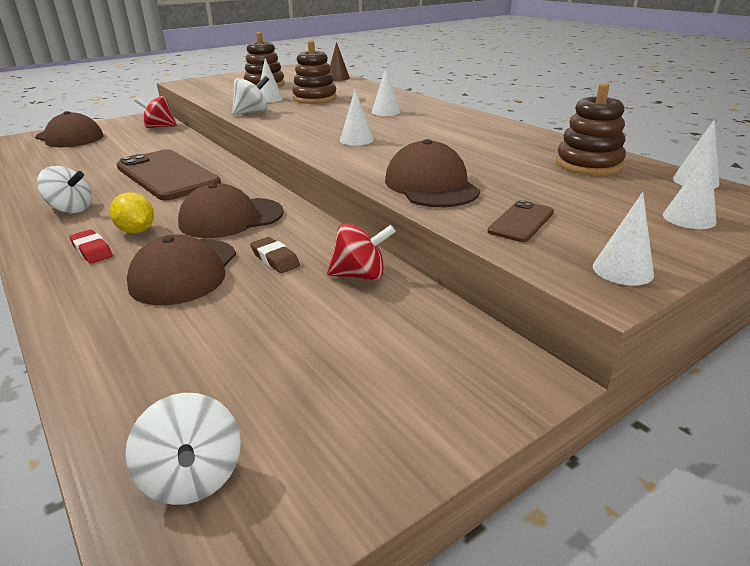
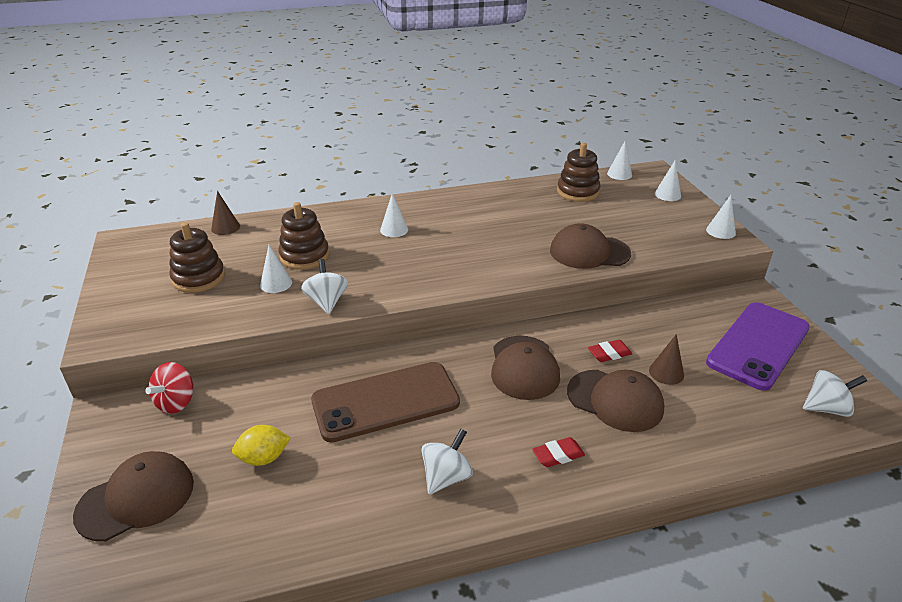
camera: 70 degrees left, 5 degrees up
(136, 231) = (526, 426): yellow lemon -> yellow lemon (264, 458)
(249, 301) = (666, 372): none -> brown cone
(275, 259) = (609, 354): brown eraser -> red eraser
(356, 140) = (468, 260): white cone -> none
(359, 384) = (758, 345): none -> purple phone
(360, 275) = (644, 322): red spinning top -> none
(521, 222) = (658, 239): brown phone -> none

